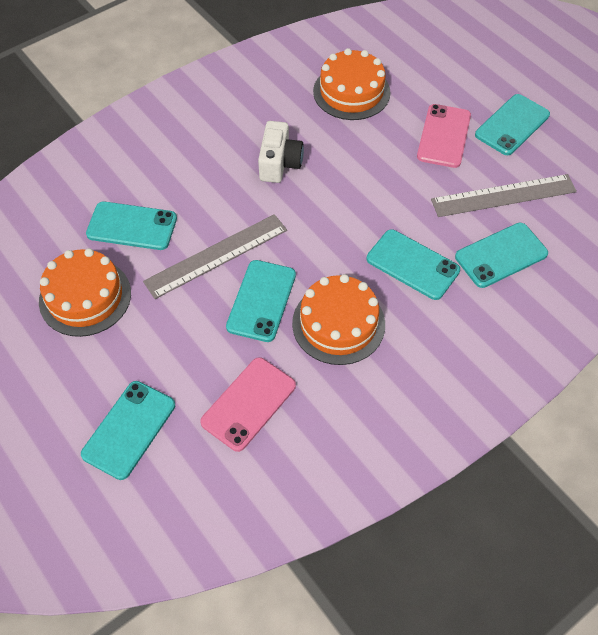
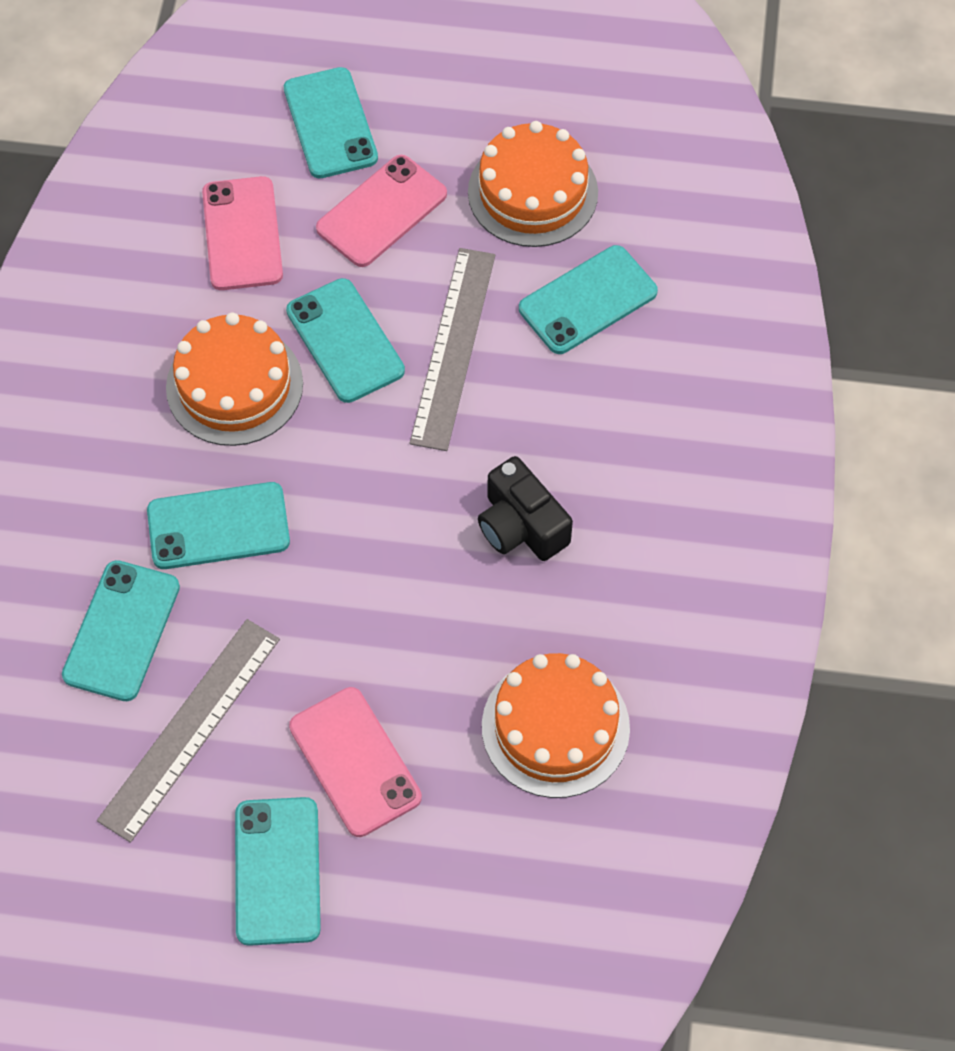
camera: 135 degrees right, 5 degrees up
(166, 352) = (381, 211): none -> pink phone
(279, 163) = (521, 526): white camera -> black camera

